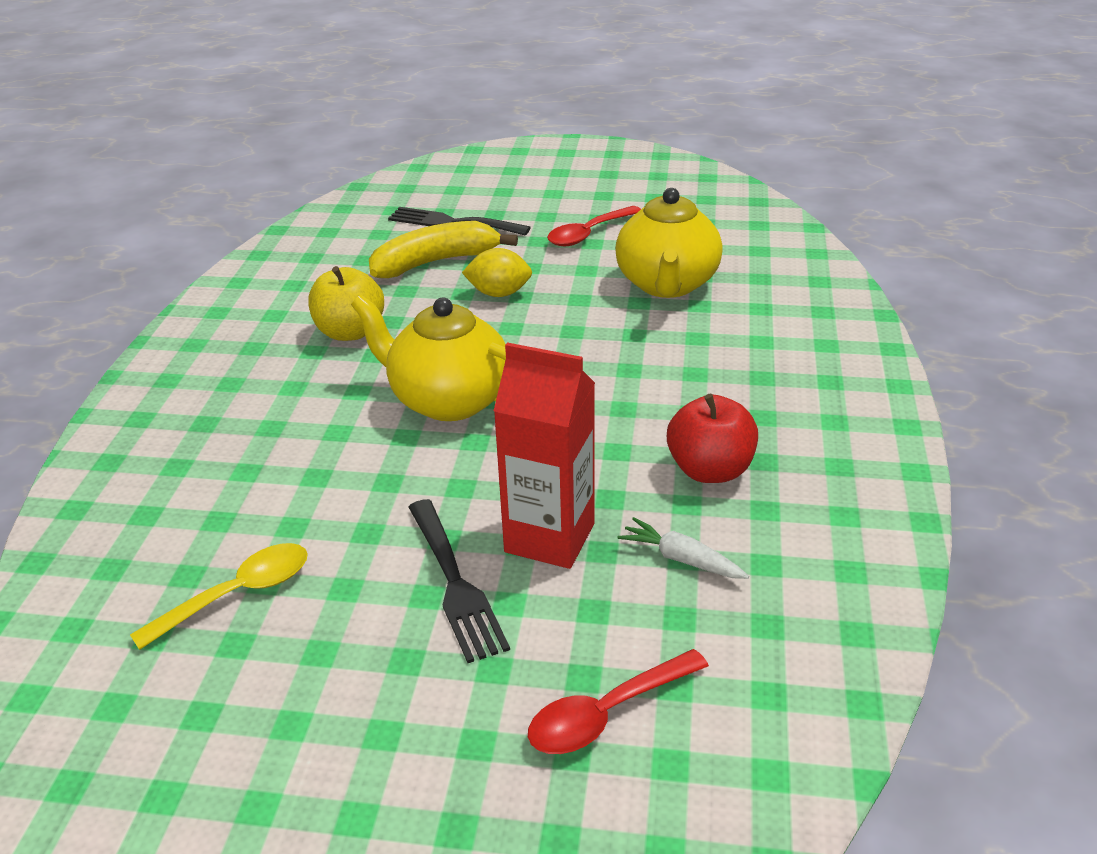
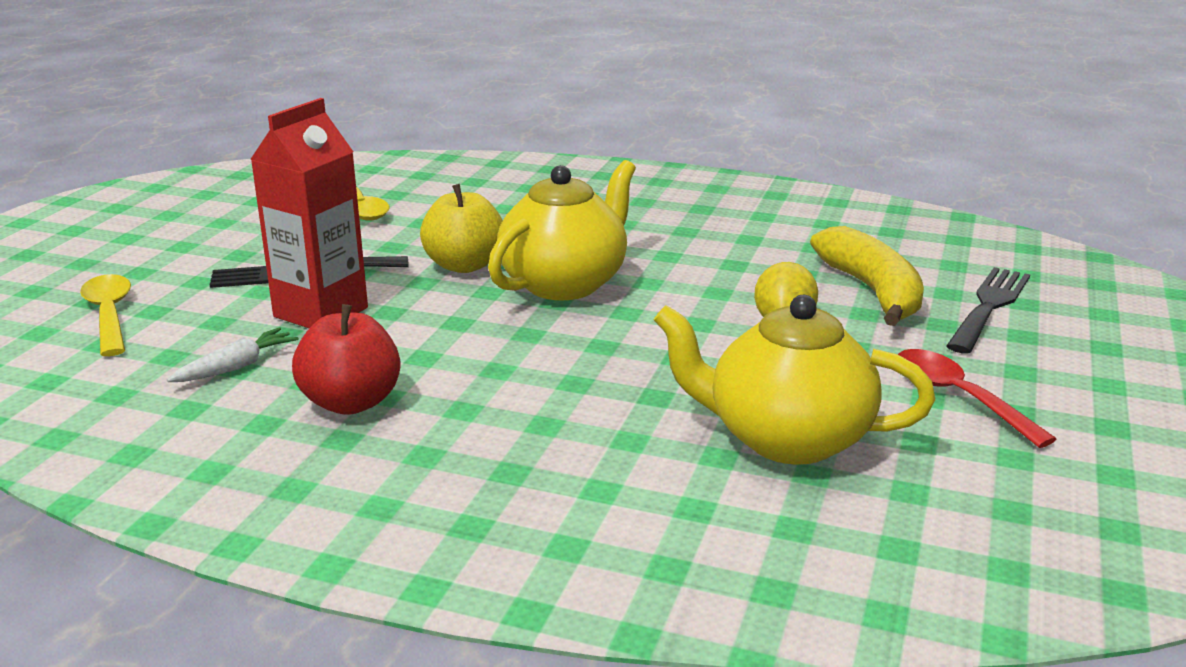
camera: 100 degrees right, 10 degrees down
(350, 332) = (716, 245): yellow apple -> yellow apple (464, 265)
(606, 714) = (109, 315): red spoon -> yellow spoon

